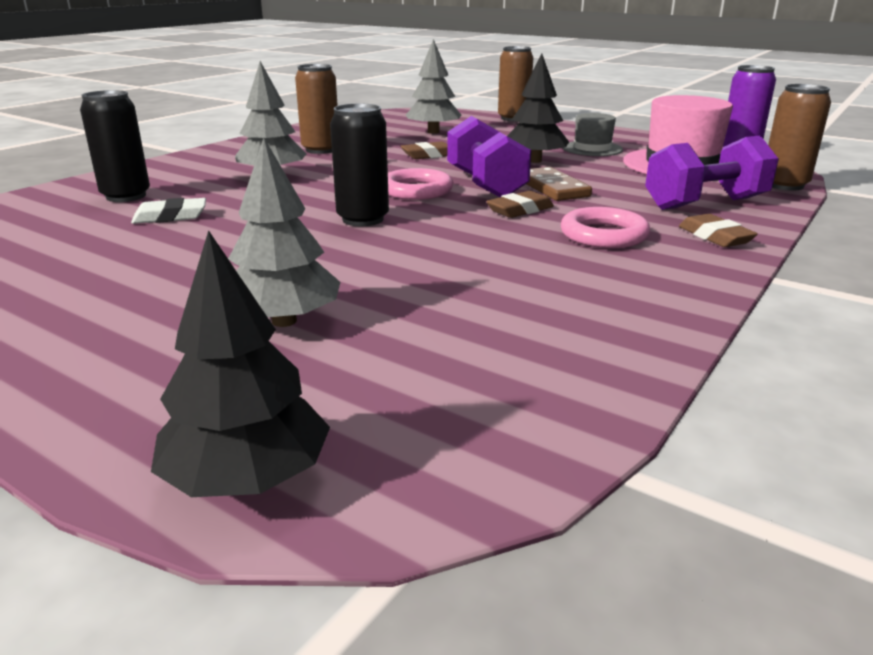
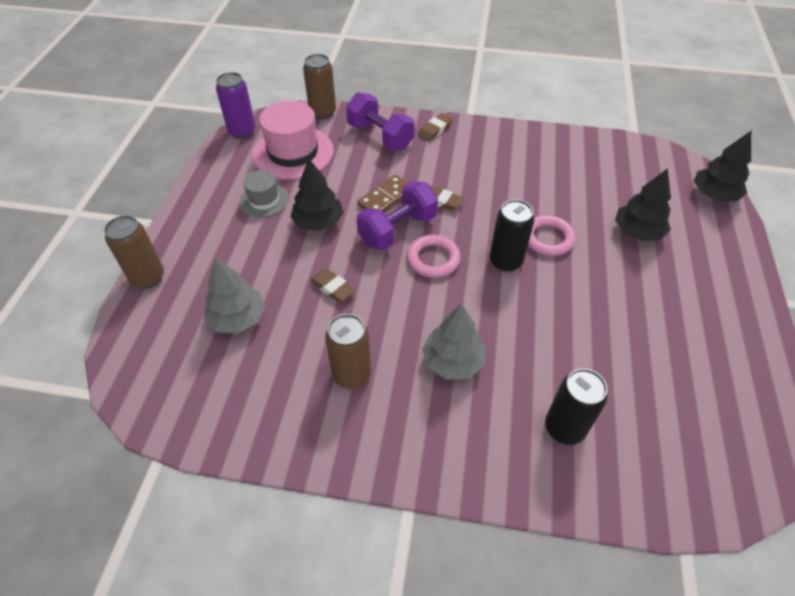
camera: 115 degrees left, 25 degrees up
(170, 217) = (577, 362): white eraser -> none
(284, 321) = (637, 232): grey tree -> black tree
(603, 235) = (459, 163): pink ring -> pink ring (548, 238)

